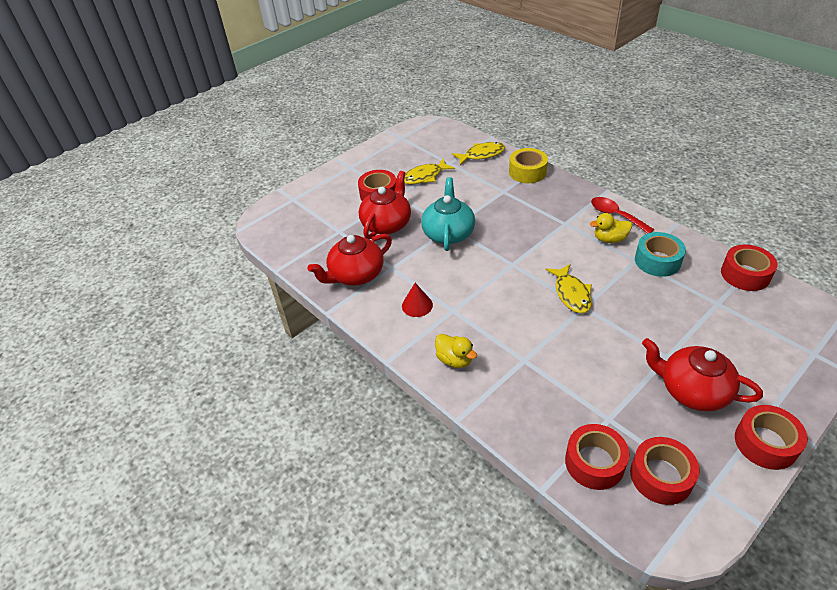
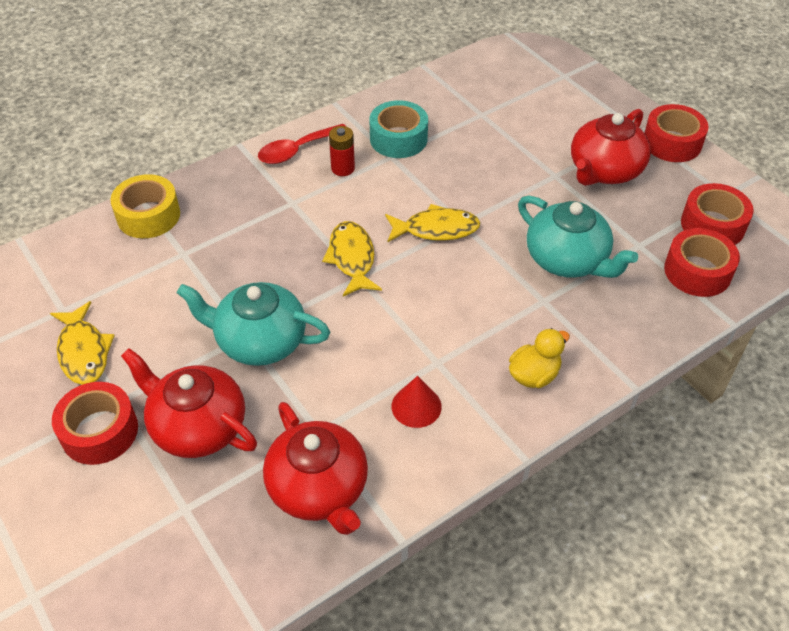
camera: 85 degrees left, 5 degrees up
(482, 155) = (66, 262): yellow fish -> yellow fish (352, 258)
(572, 371) = (567, 260): none -> turquoise teapot
(609, 239) = (343, 168): yellow duck -> red battery
(745, 274) = (442, 81): red tape -> none

